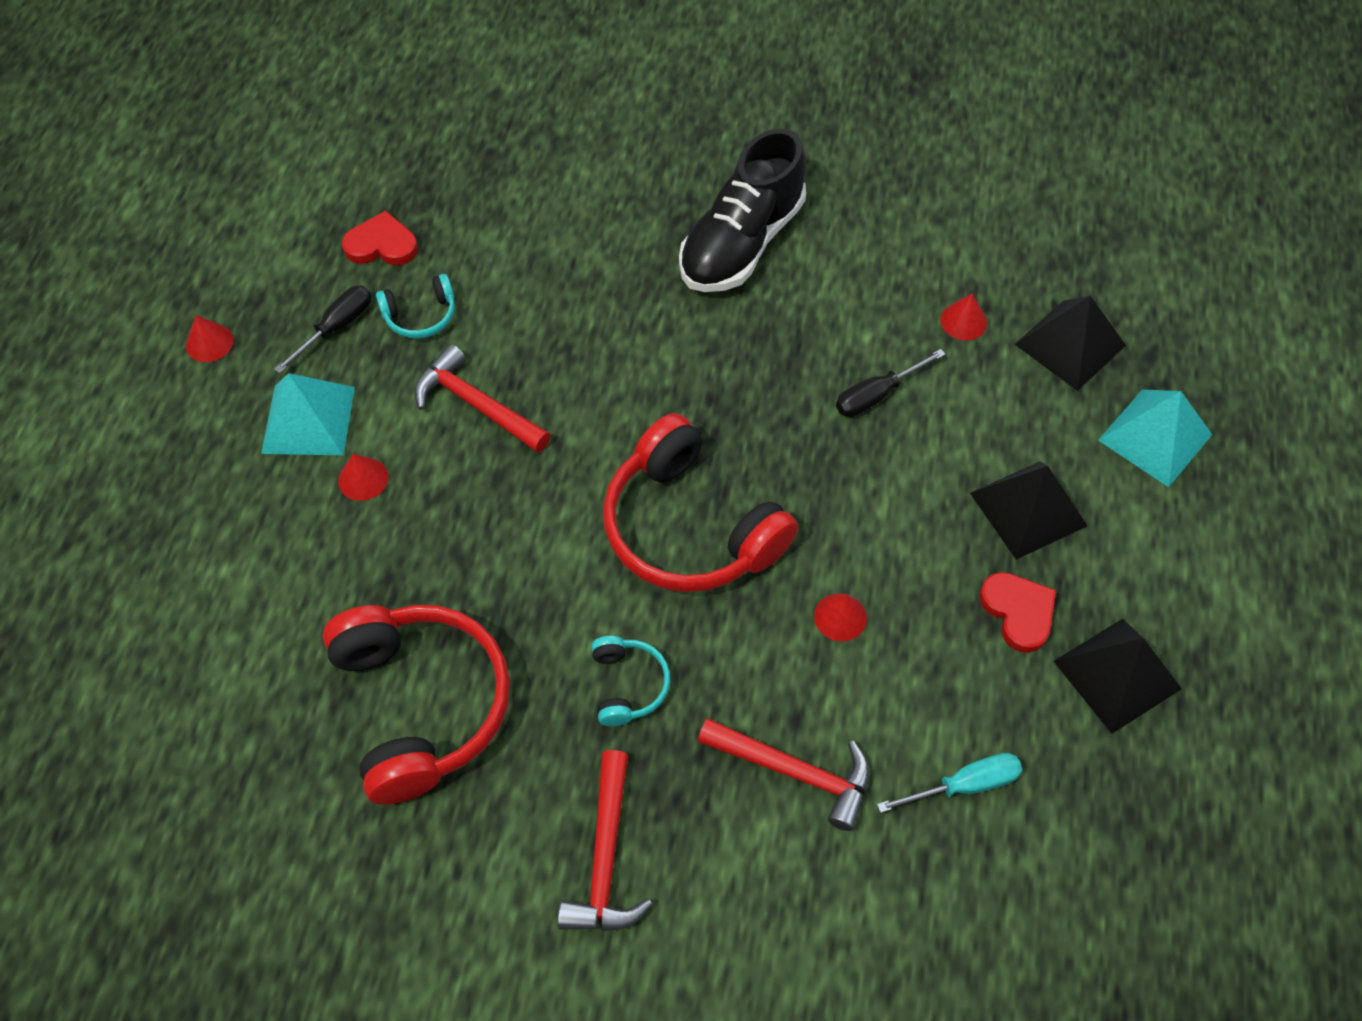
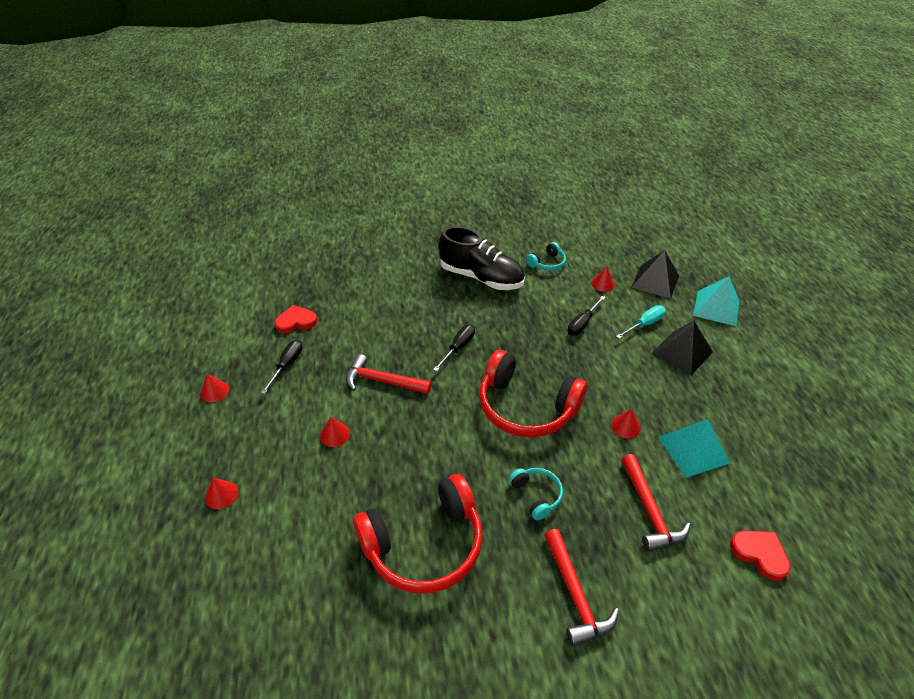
camera: 20 degrees left, 15 degrees down
(163, 525) = (221, 495): none -> red cone
(308, 419) = (289, 414): turquoise pyramid -> turquoise pyramid (693, 450)
(420, 316) = (332, 348): turquoise headphones -> turquoise headphones (547, 263)
(421, 705) = (424, 545): red headphones -> red headphones turned 105 degrees clockwise
(631, 378) = (458, 347): none -> black screwdriver
(741, 243) = (481, 278): black shoe -> black shoe turned 75 degrees counterclockwise
(794, 772) = (649, 510): red hammer -> red hammer turned 75 degrees clockwise
(964, 785) = (736, 488): turquoise screwdriver -> turquoise screwdriver (645, 324)
(1018, 612) = (707, 398): red heart -> red heart (760, 554)
(1117, 675) = (770, 412): black pyramid -> none

